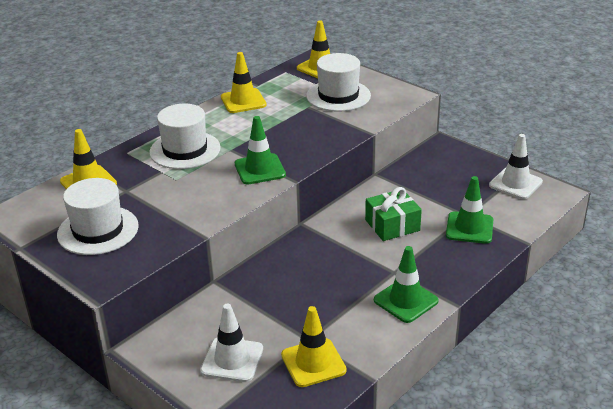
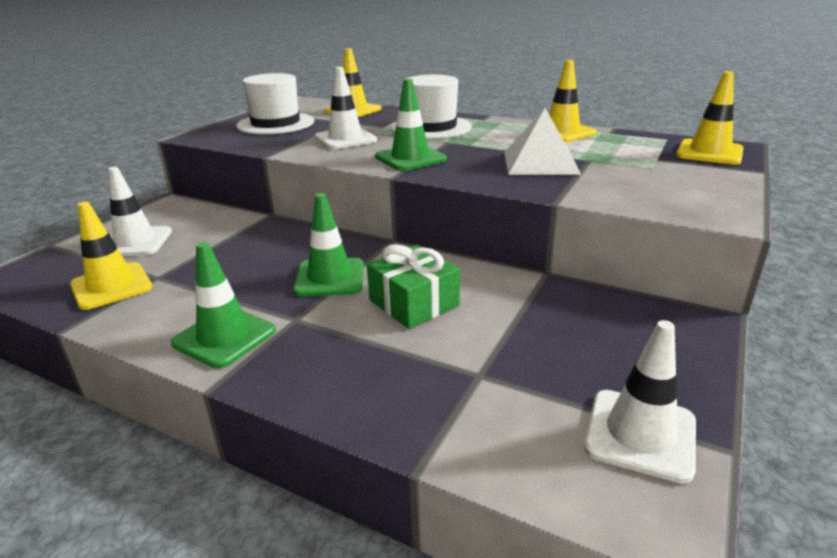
camera: 75 degrees right, 5 degrees down
(186, 194) = (345, 139): none -> white traffic cone
(303, 123) = (540, 162): none -> white pyramid
(338, 96) = (642, 171): white hat -> none
(469, 228) = (437, 382): green traffic cone -> green traffic cone (330, 278)

